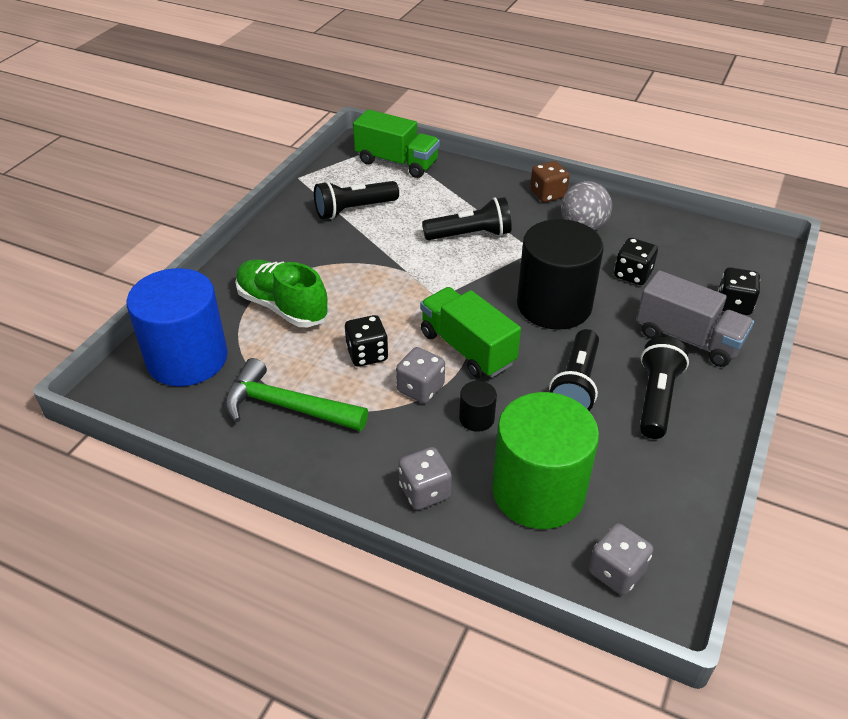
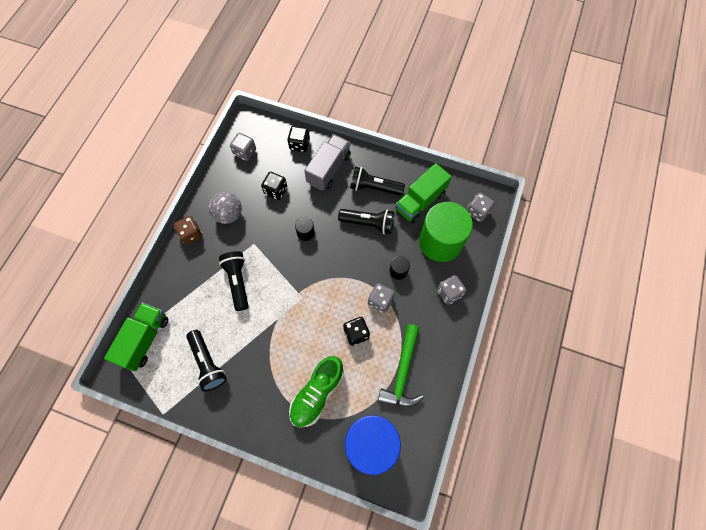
camera: 95 degrees left, 25 degrees up
(467, 348) = (346, 278): green truck -> green truck (420, 201)
(554, 305) = (305, 233): black cylinder -> black cylinder, size x0.41
(702, 243) = (245, 152): none -> grey dice

